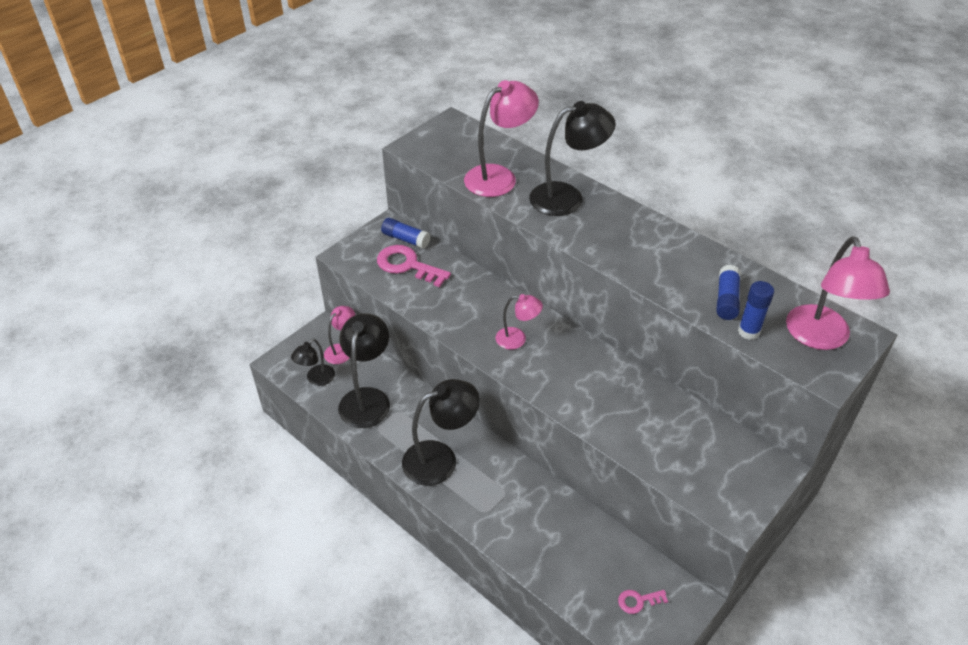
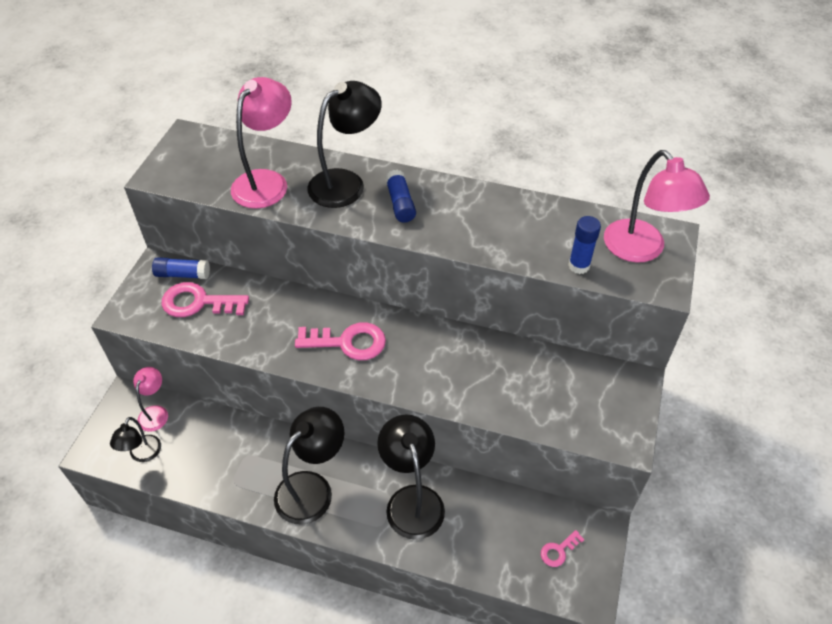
camera: 25 degrees left, 5 degrees up
(367, 398) = (207, 454): black lamp -> black lamp (412, 500)
(517, 339) = (348, 342): pink lamp -> pink key
(726, 300) = (544, 241): blue glue stick -> blue glue stick (400, 203)

